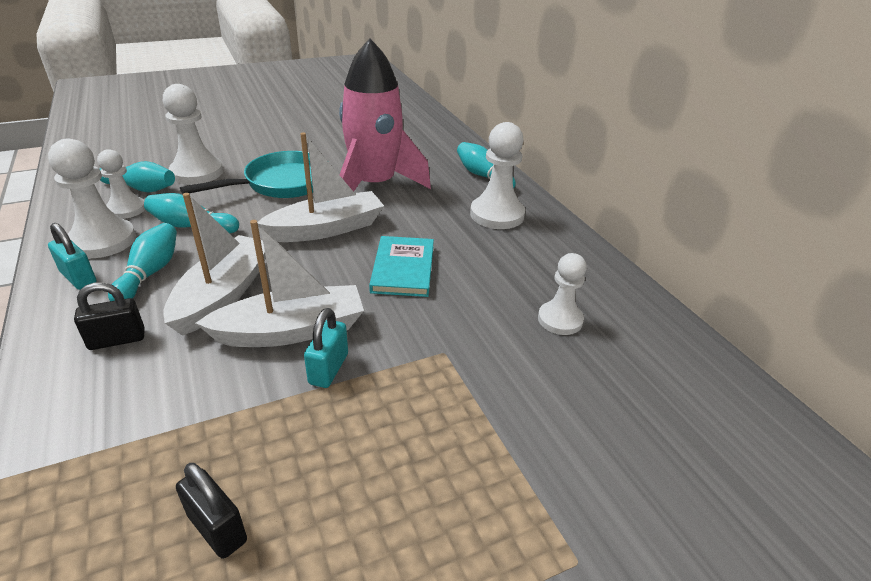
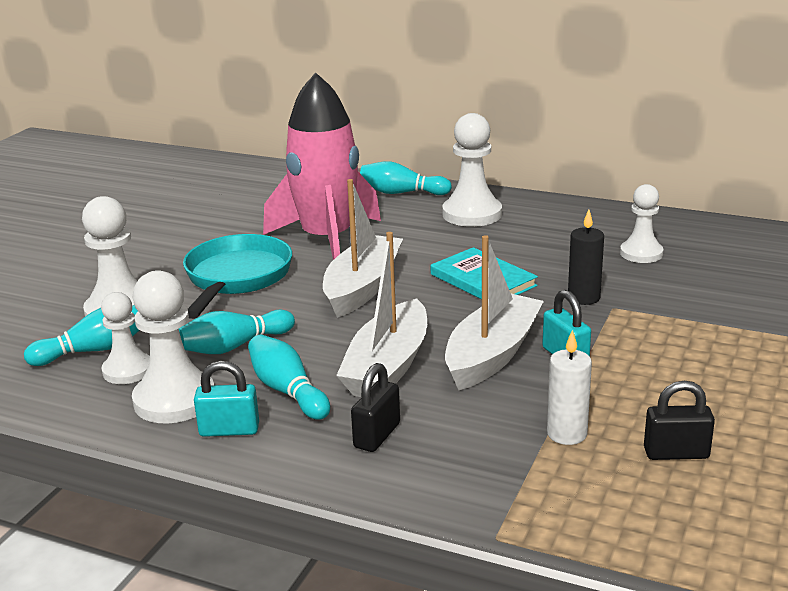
camera: 40 degrees left, 10 degrees down
(197, 436) = (567, 434): none -> white candle
(223, 294) = (388, 366): white boat -> white boat turned 135 degrees counterclockwise
(440, 329) = (583, 298): none -> black candle

